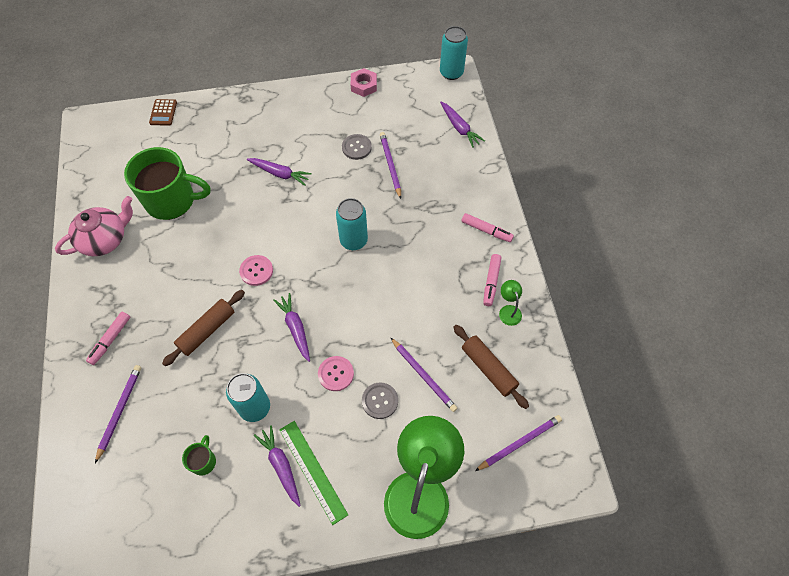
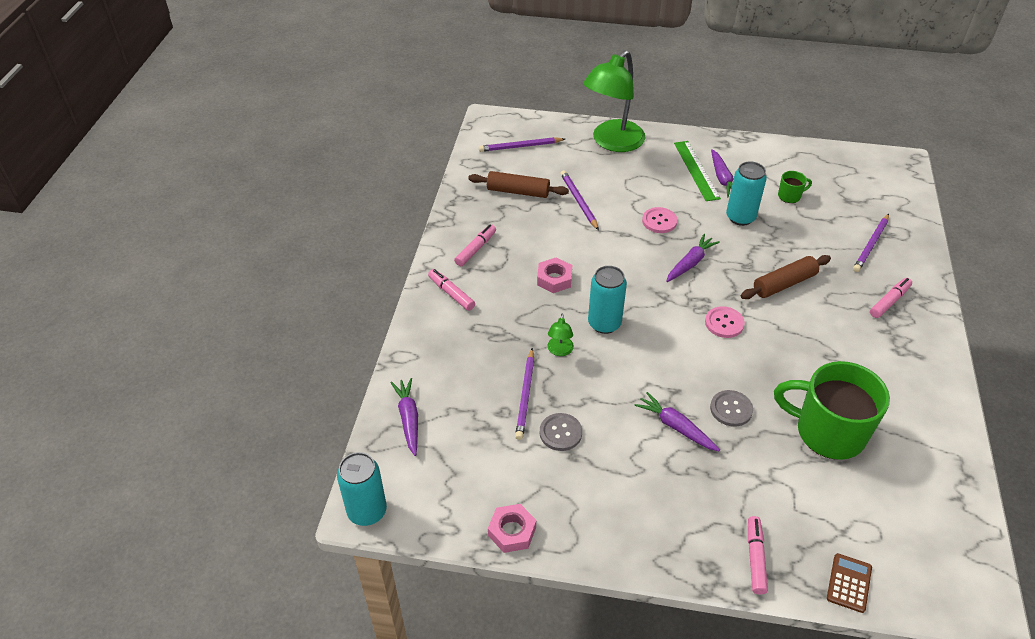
camera: 160 degrees left, 15 degrees down
(105, 239) = (914, 406): pink teapot -> none
(203, 461) = (790, 196): green mug -> green mug turned 135 degrees counterclockwise
(219, 110) = (755, 558): none -> pink marker
(295, 328) = (690, 263): purple carrot -> purple carrot turned 135 degrees counterclockwise
(380, 401) = (625, 195): grey button -> grey button (731, 409)
(410, 271) = (554, 279): none -> pink nut
(488, 368) = (518, 191): brown rolling pin -> brown rolling pin turned 60 degrees counterclockwise
(508, 310) = (473, 224): green lamp -> green lamp (560, 351)

